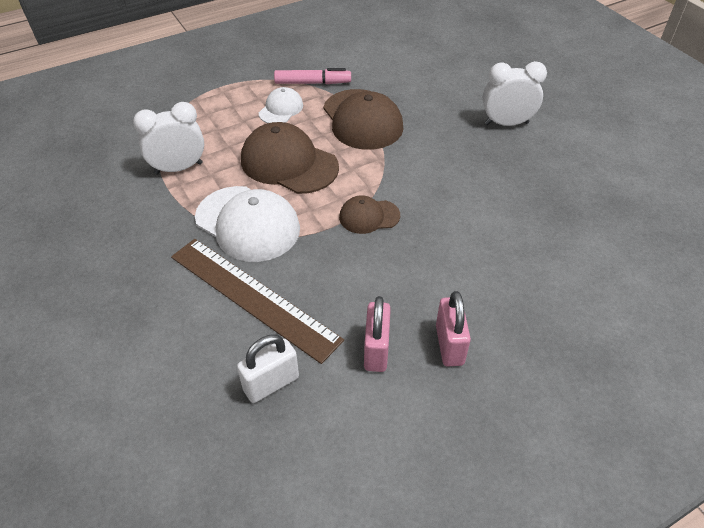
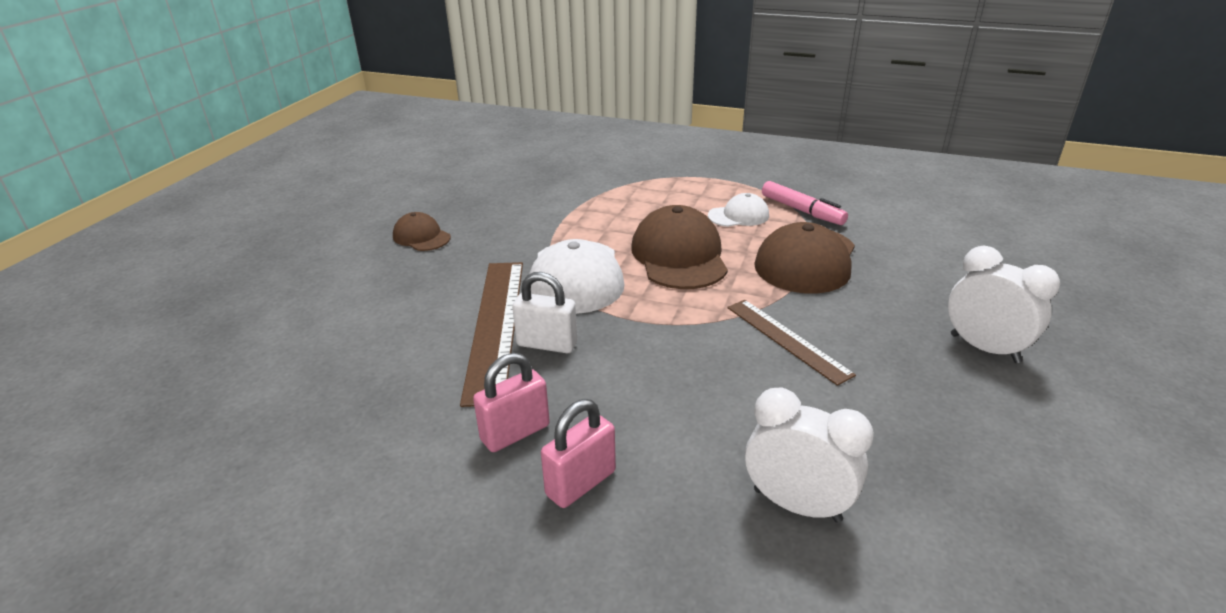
camera: 50 degrees right, 15 degrees down
(178, 168) = (589, 214): white clock -> white clock (797, 505)
(271, 383) = (408, 390): white padlock -> white padlock (547, 344)
(369, 216) = (683, 334): brown cap -> brown cap (421, 237)
(423, 181) = (787, 340): none -> brown ruler

